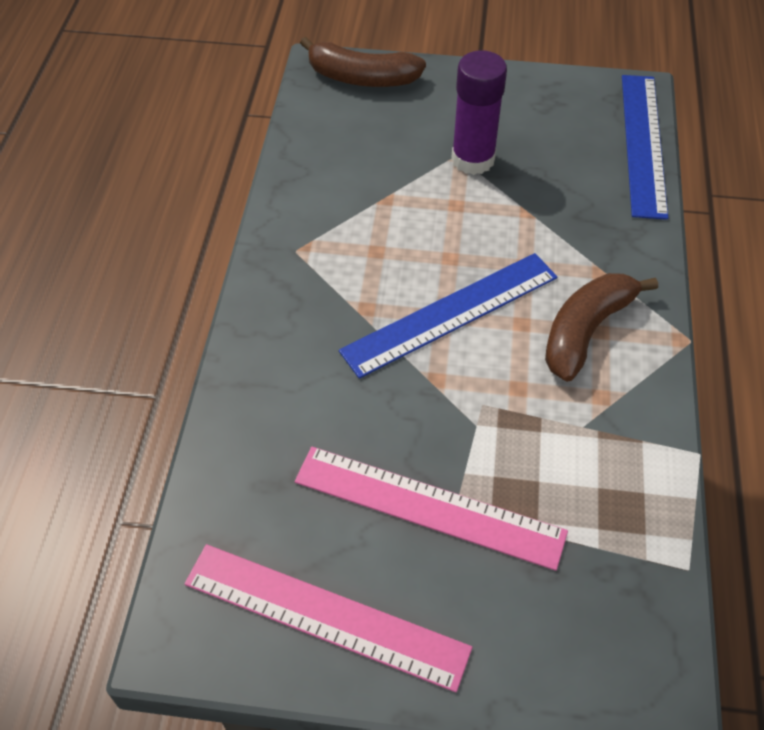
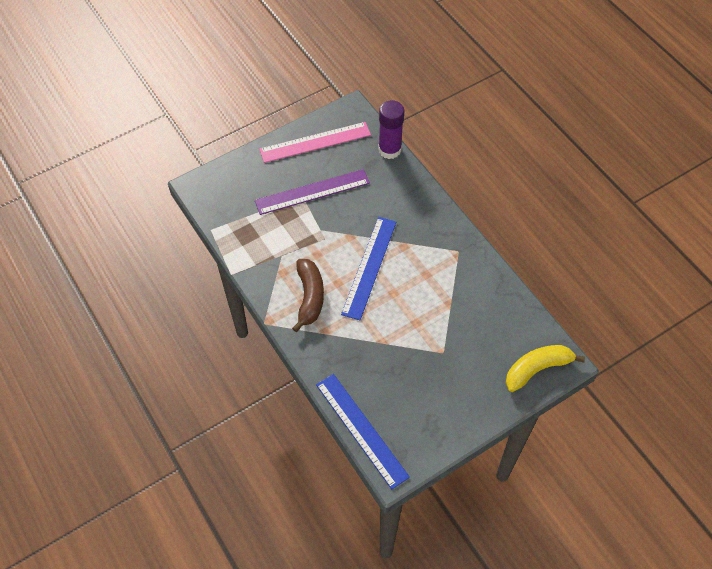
camera: 140 degrees right, 5 degrees up
(361, 78) = (537, 369): brown banana -> yellow banana
(429, 506) = (312, 192): pink ruler -> purple ruler
(473, 159) = (433, 355): purple glue stick -> purple glue stick (389, 150)

